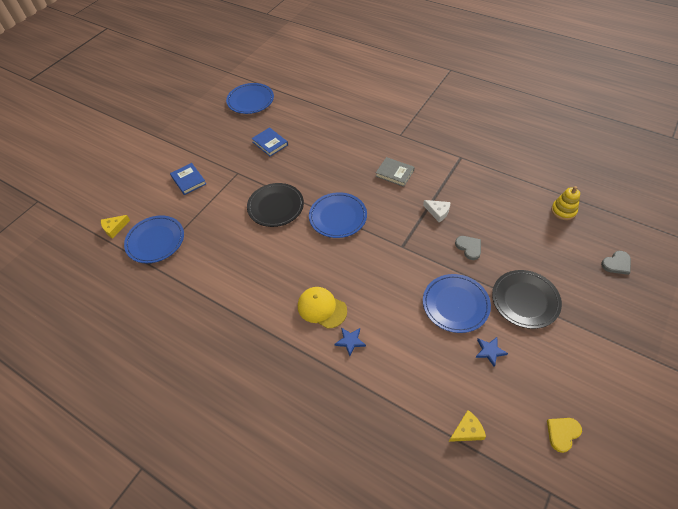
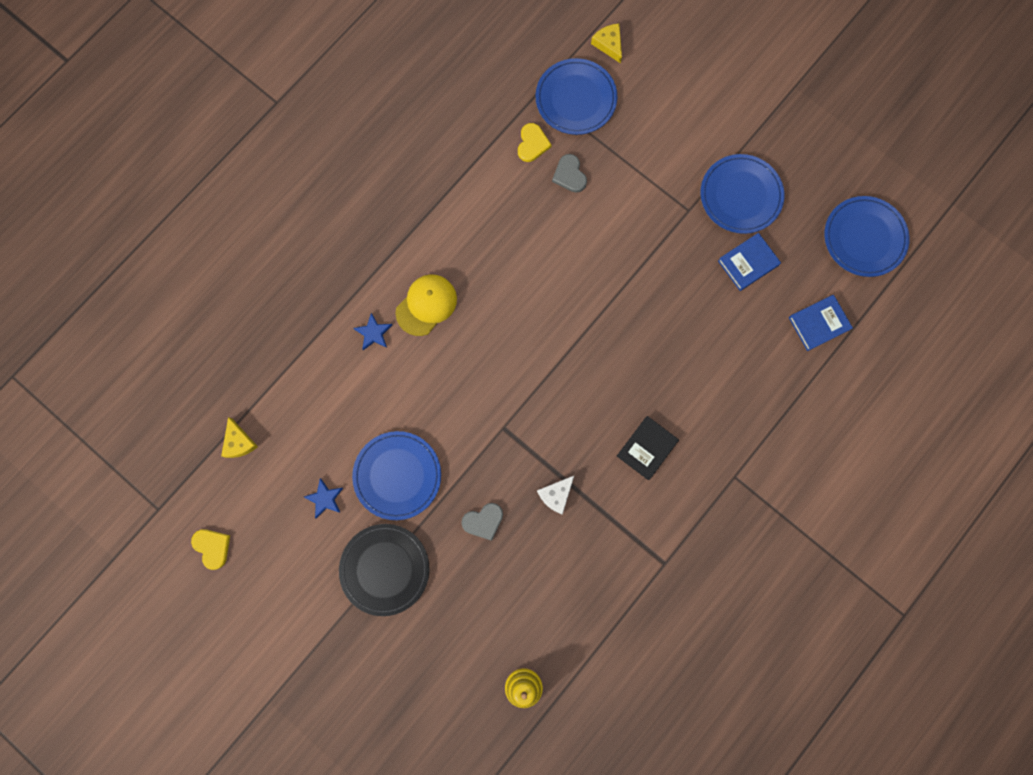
camera: 95 degrees right, 25 degrees up
(188, 180) = (685, 139): blue book -> blue book (818, 323)
(189, 261) = (532, 144): none -> yellow heart
(275, 206) = (609, 261): black plate -> none
(338, 217) = (573, 347): blue plate -> blue plate (740, 195)
(394, 173) = (647, 448): grey book -> black book
(617, 264) = (415, 722): grey heart -> grey heart (569, 175)

